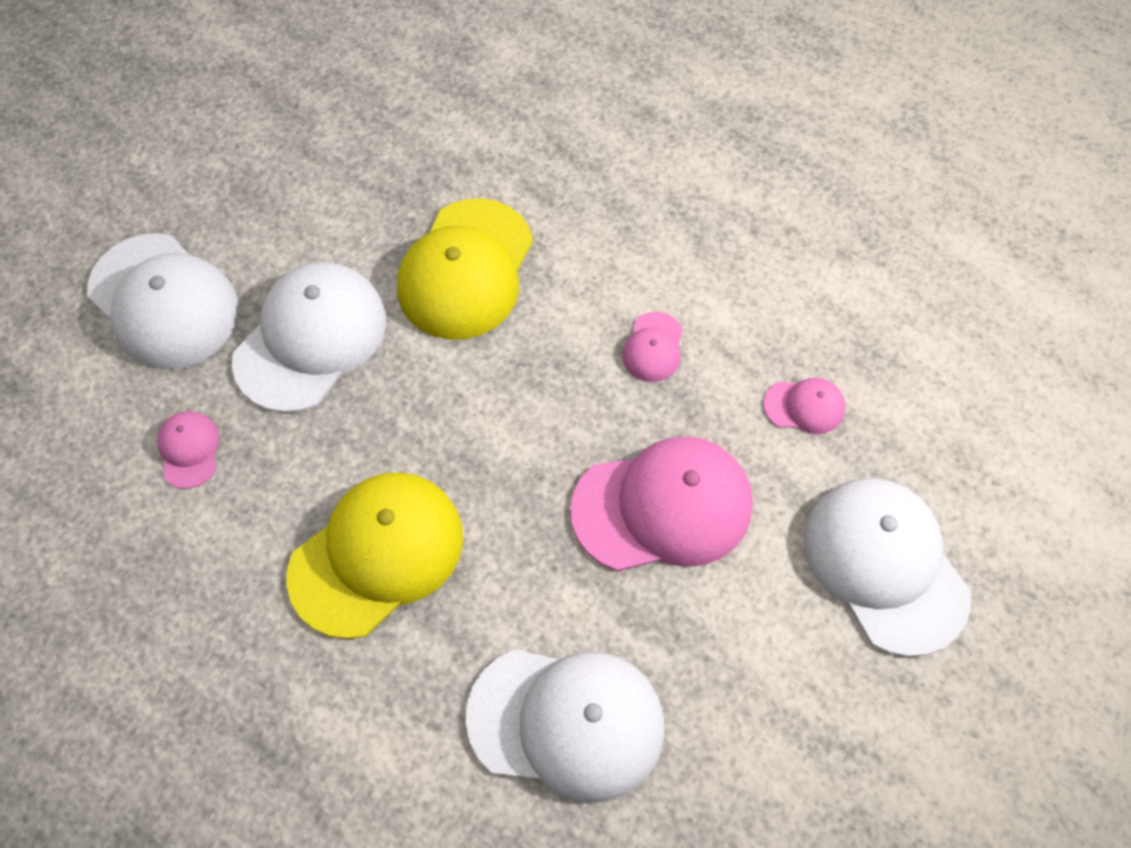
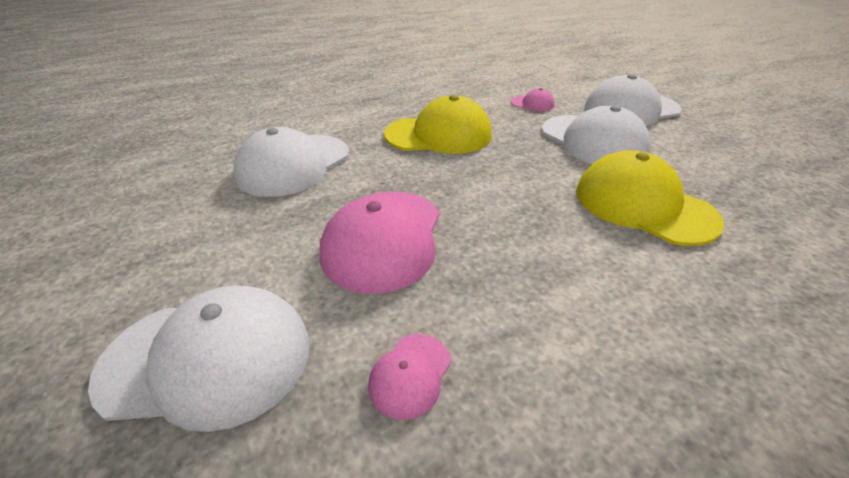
camera: 115 degrees right, 25 degrees down
(377, 554) = (438, 135): yellow cap -> yellow cap turned 75 degrees counterclockwise
(653, 347) = (533, 283): pink cap -> none

